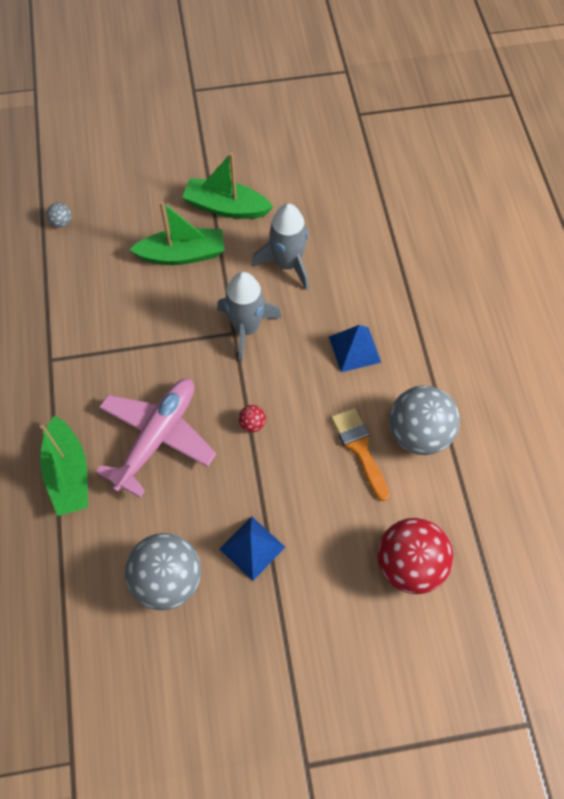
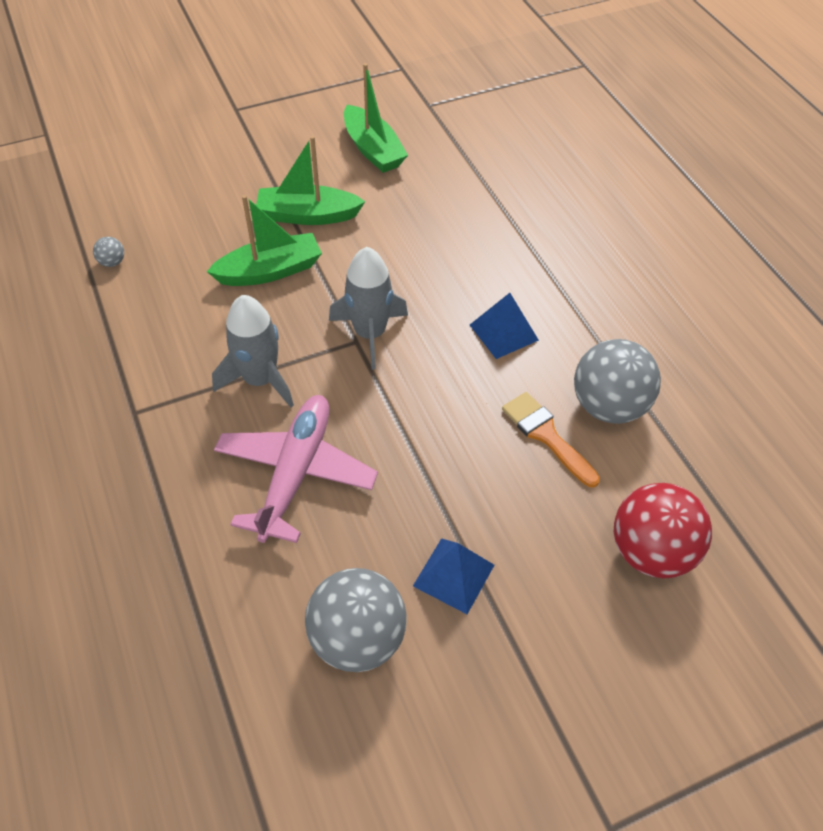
camera: 15 degrees left, 10 degrees down
(68, 473) = (192, 538): green boat -> green boat (373, 149)
(252, 424) = (409, 434): red ball -> none
(287, 264) = (397, 260): grey rocket -> grey rocket (260, 380)

